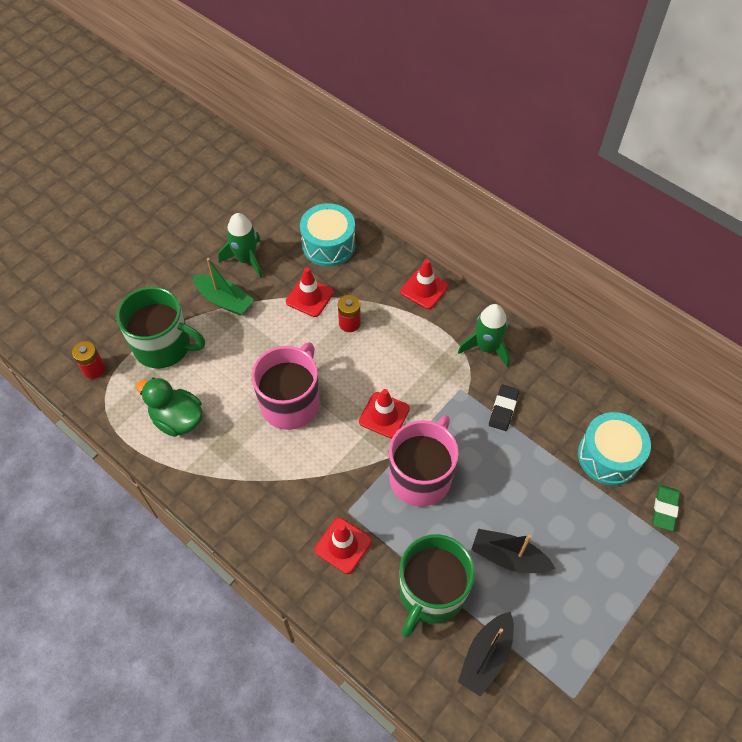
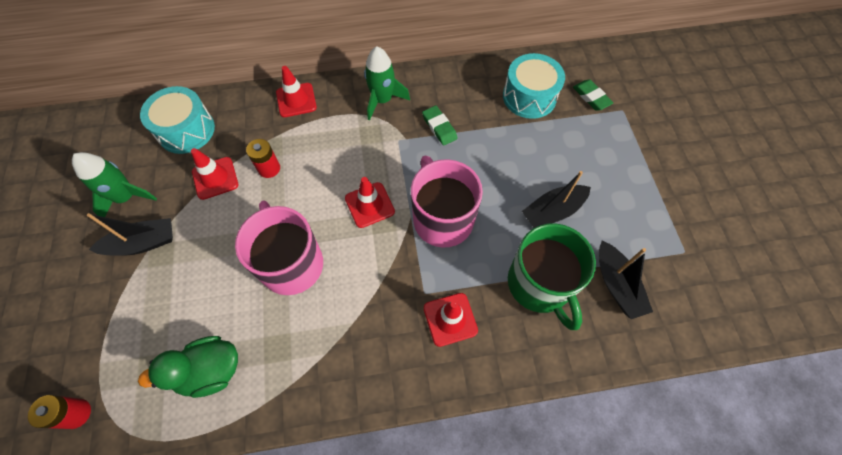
camera: 50 degrees left, 5 degrees up
(164, 346) = (127, 328): green mug -> none
(224, 300) = (143, 243): green boat -> black boat
(503, 409) = (439, 127): black eraser -> green eraser

